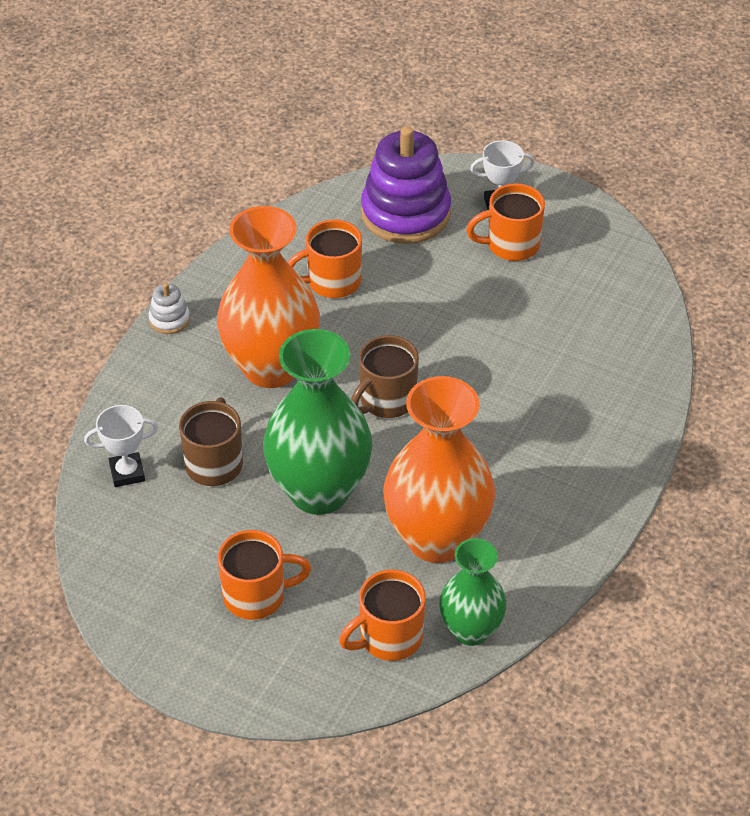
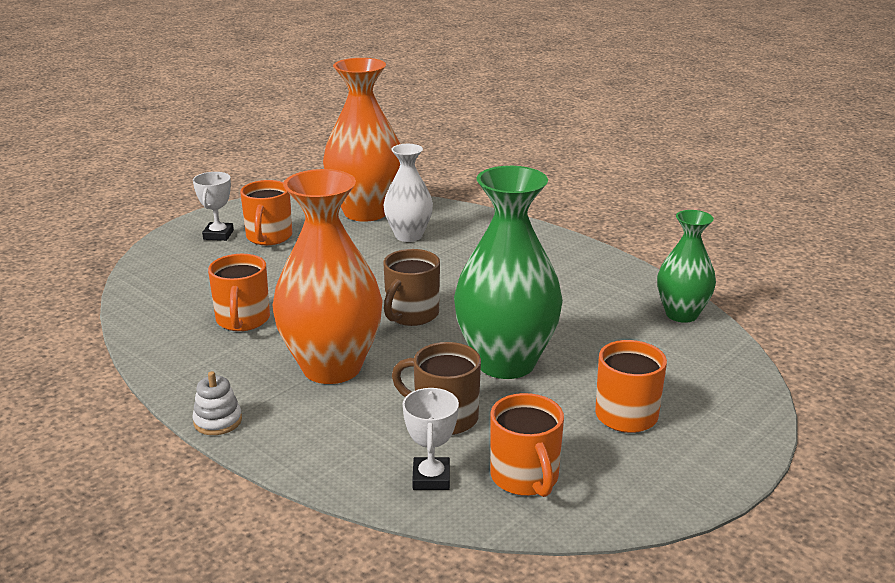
camera: 75 degrees left, 20 degrees down
(386, 400) = (411, 315): brown mug -> brown mug turned 60 degrees clockwise
(389, 638) = (685, 351): orange mug -> orange mug (525, 478)
(405, 213) = (187, 274): purple stacking toy -> none
(437, 538) = (580, 314): orange vase -> orange vase (366, 212)
(566, 357) = (408, 236): none -> white vase

